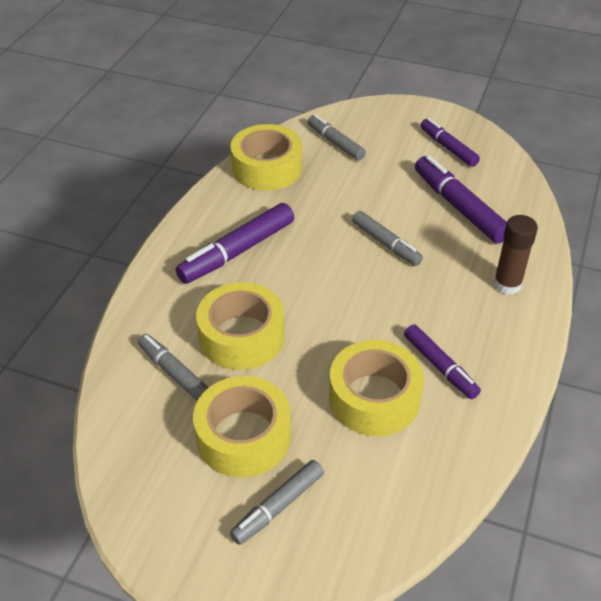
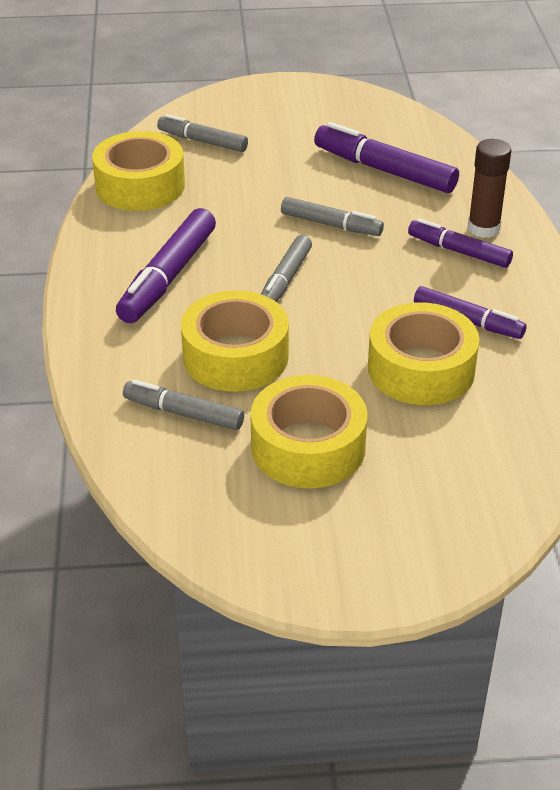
camera: 25 degrees left, 5 degrees down
(278, 506) = (392, 496): grey marker -> grey marker (285, 280)
(448, 148) = (332, 116): purple marker -> purple marker (459, 251)

